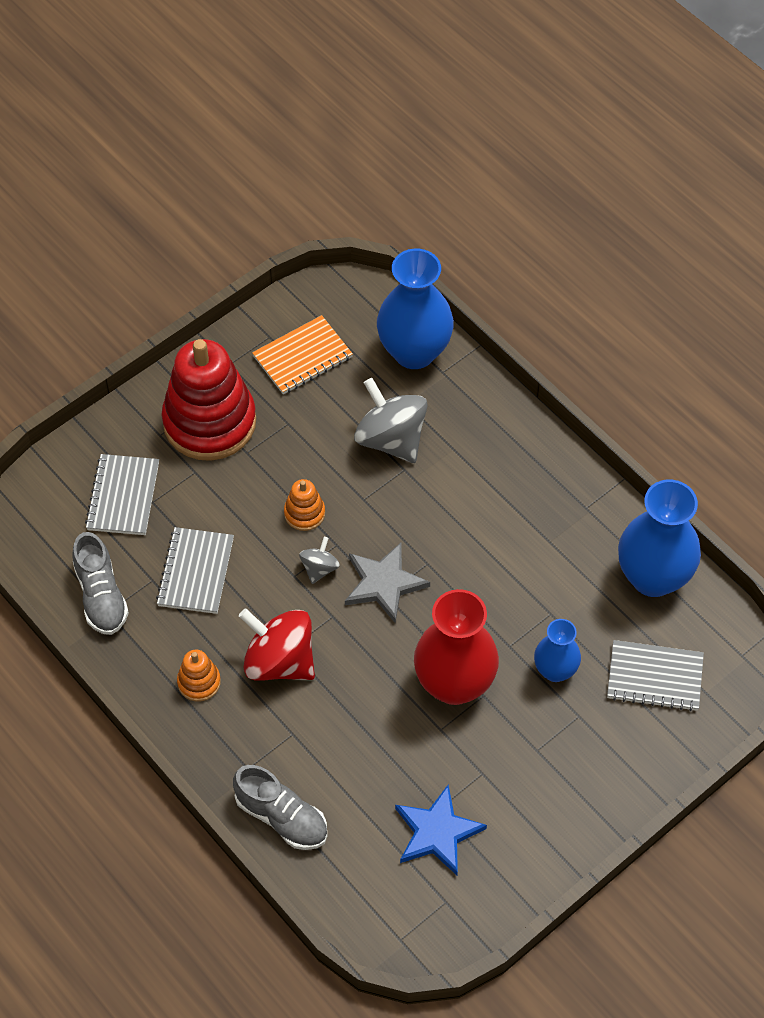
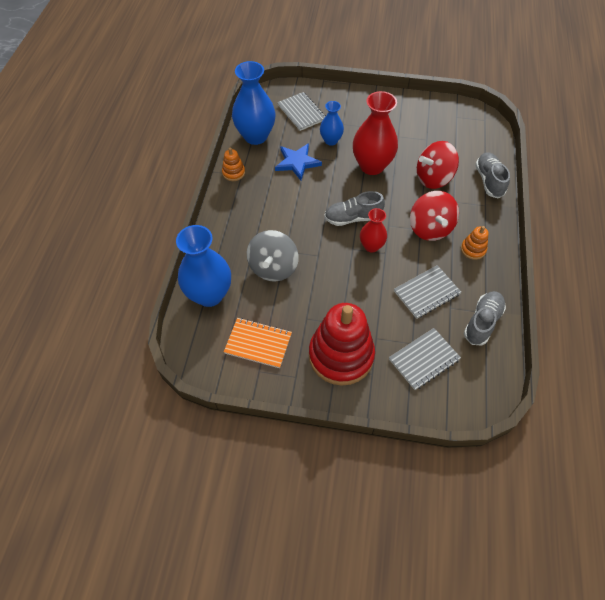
camera: 130 degrees left, 0 degrees up
(304, 513) = (350, 273): orange stacking toy -> orange stacking toy (233, 173)
(319, 568) = (371, 246): grey spinning top -> red vase
(356, 745) = (433, 178): none -> red spinning top
(384, 583) = (353, 218): grey star -> grey shoe
(437, 832) = (436, 134): blue star -> blue star (297, 162)

